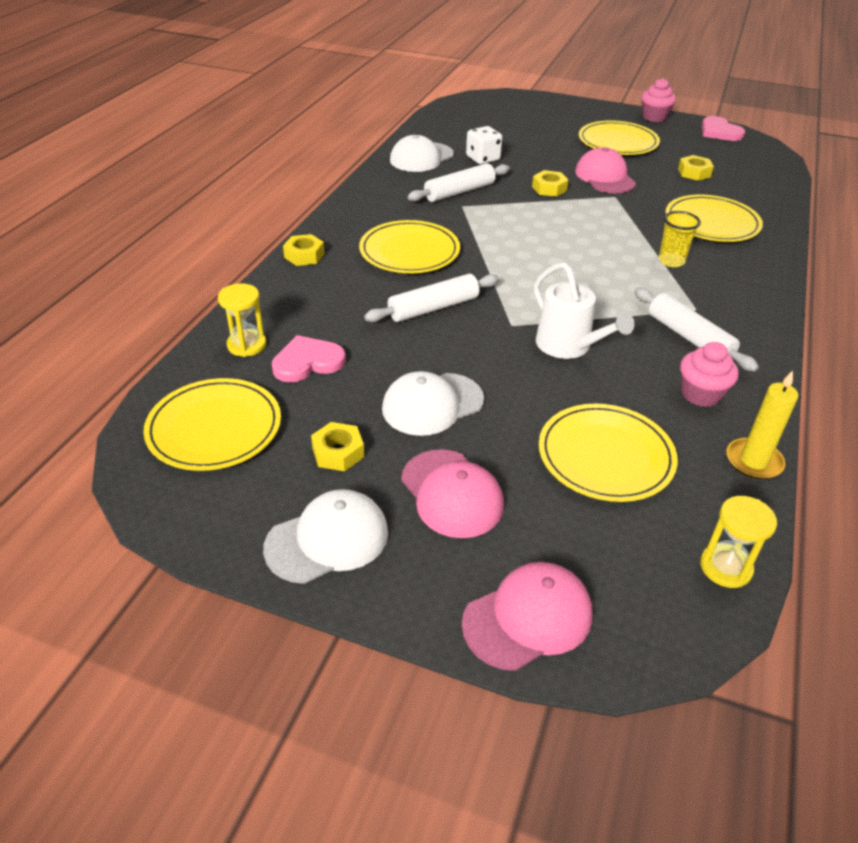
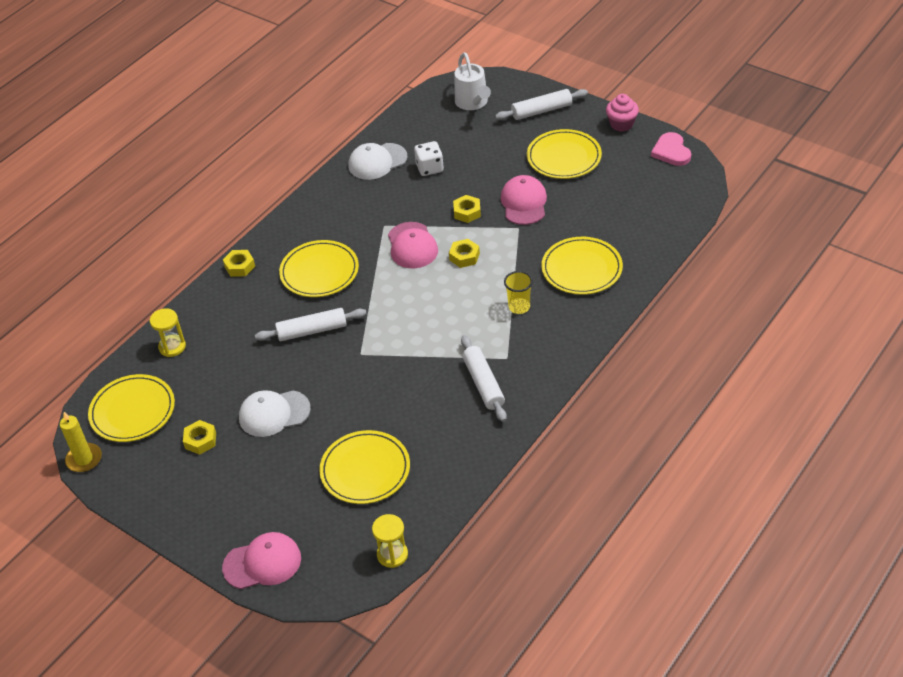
camera: 20 degrees right, 5 degrees up
(307, 362) = (207, 367): pink heart -> none
(327, 539) = (173, 497): white cap -> none
(452, 493) = (256, 480): pink cap -> pink cap (412, 246)
(459, 192) = (389, 208): white rolling pin -> white rolling pin (541, 111)
(569, 346) = (391, 379): white watering can -> white watering can (473, 103)
(694, 173) = (608, 205): yellow nut -> yellow nut (464, 257)
(701, 394) = (459, 433): pink cupcake -> none
(753, 461) = (459, 489): yellow candle -> yellow candle (84, 459)

